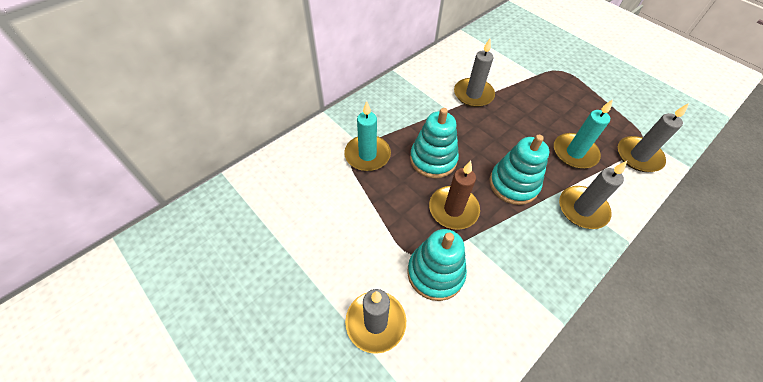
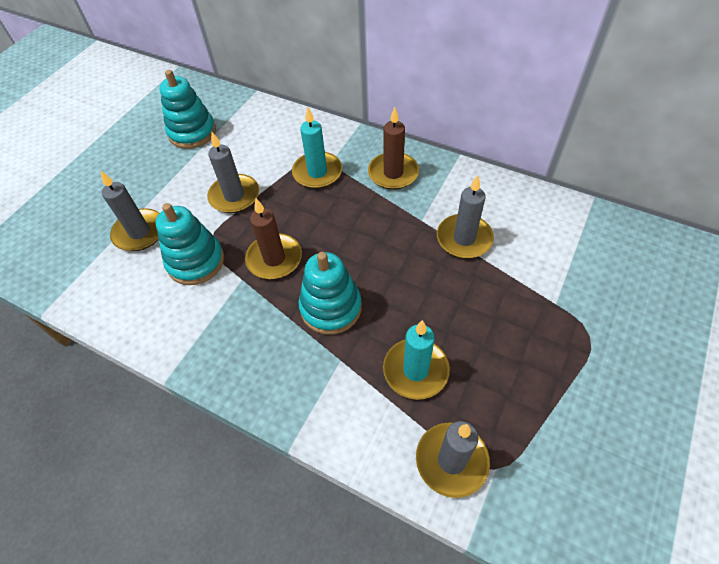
camera: 75 degrees right, 0 degrees up
(393, 110) = (393, 173): none -> brown candle
(433, 159) = (335, 225): turquoise stacking toy -> turquoise stacking toy (192, 132)
(582, 209) = (320, 388): grey candle -> grey candle (234, 196)

